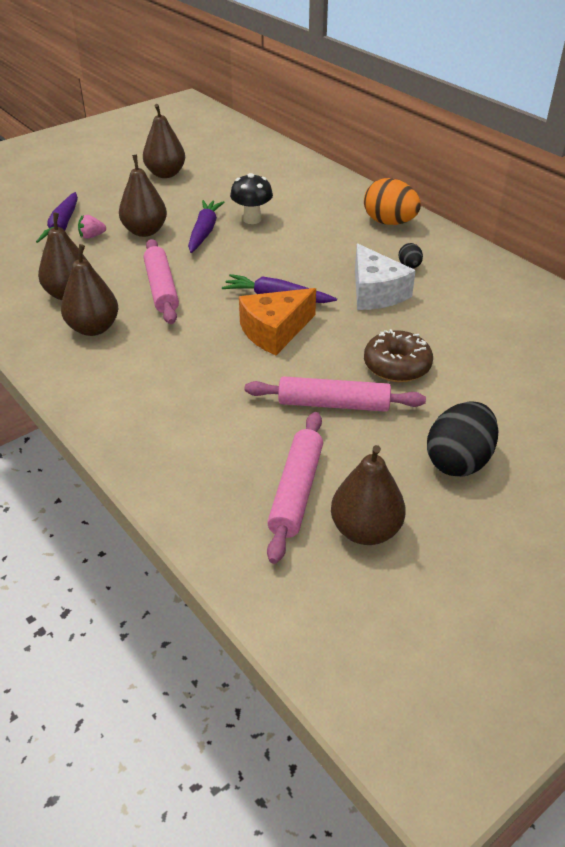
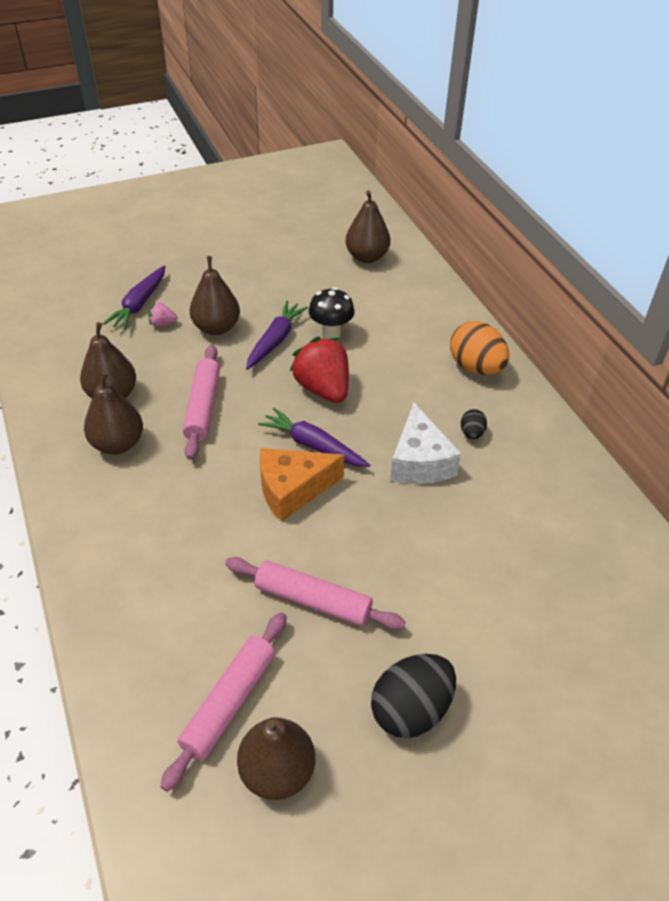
camera: 15 degrees right, 5 degrees up
(165, 174) = (267, 254): brown pear -> brown pear (367, 257)
(265, 258) = (323, 389): none -> red strawberry
(397, 366) = (400, 566): brown donut -> none

